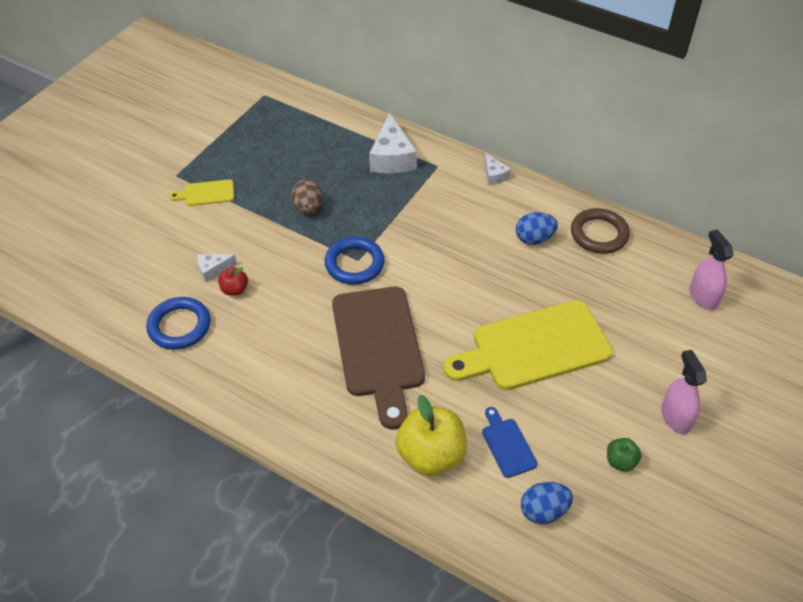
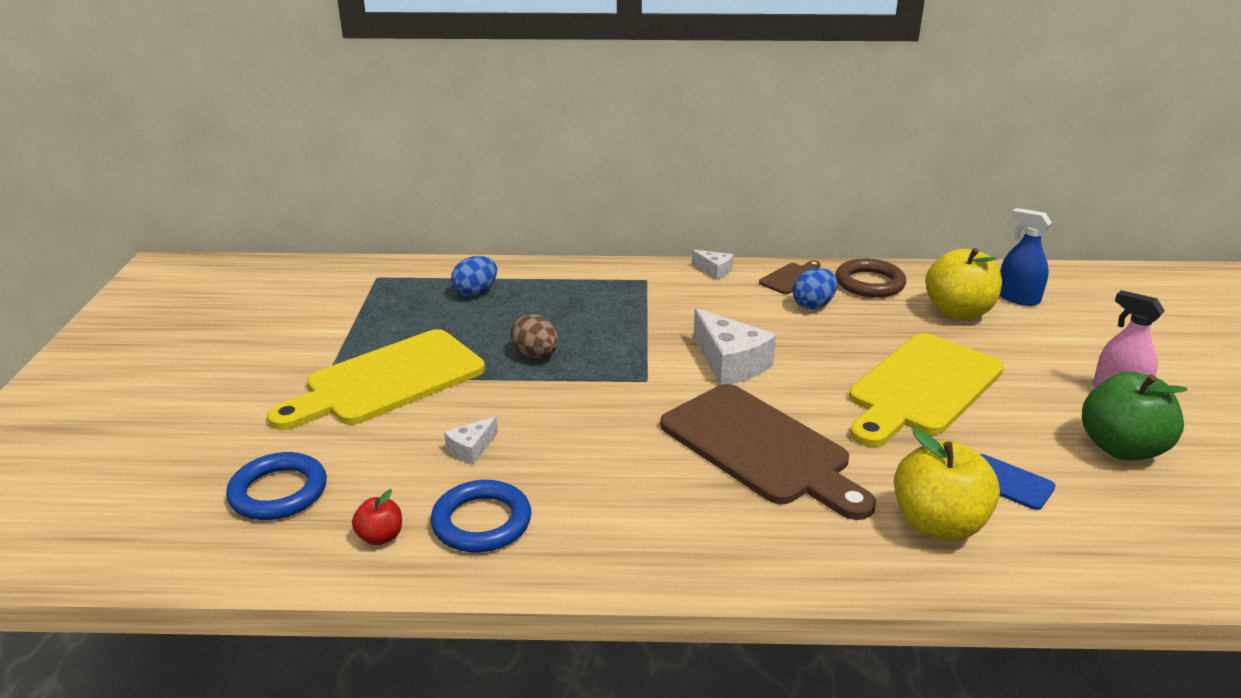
camera: 30 degrees left, 20 degrees down
(206, 193) = (387, 381): yellow cutting board -> yellow cutting board, size x2.27
(234, 290) = (521, 458): red apple -> red apple (380, 537)
(354, 264) = (646, 385): blue ring -> blue ring (278, 492)
(392, 157) = (588, 287): white cheese -> white cheese (730, 363)
(543, 511) = (1112, 523): blue egg -> blue egg (476, 292)
(544, 205) = (791, 278): none -> brown cutting board
(620, 461) = (1121, 448): green apple -> green apple, size x2.07
(638, 290) = (958, 312): none -> yellow apple
(703, 297) = (1018, 298): pink spray bottle -> blue spray bottle

